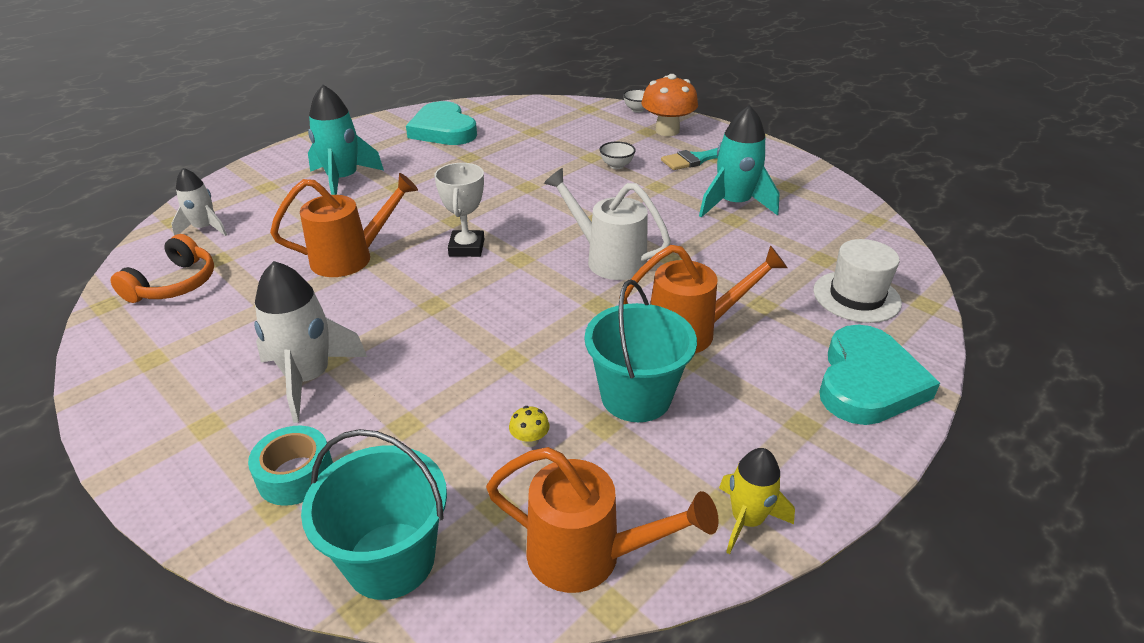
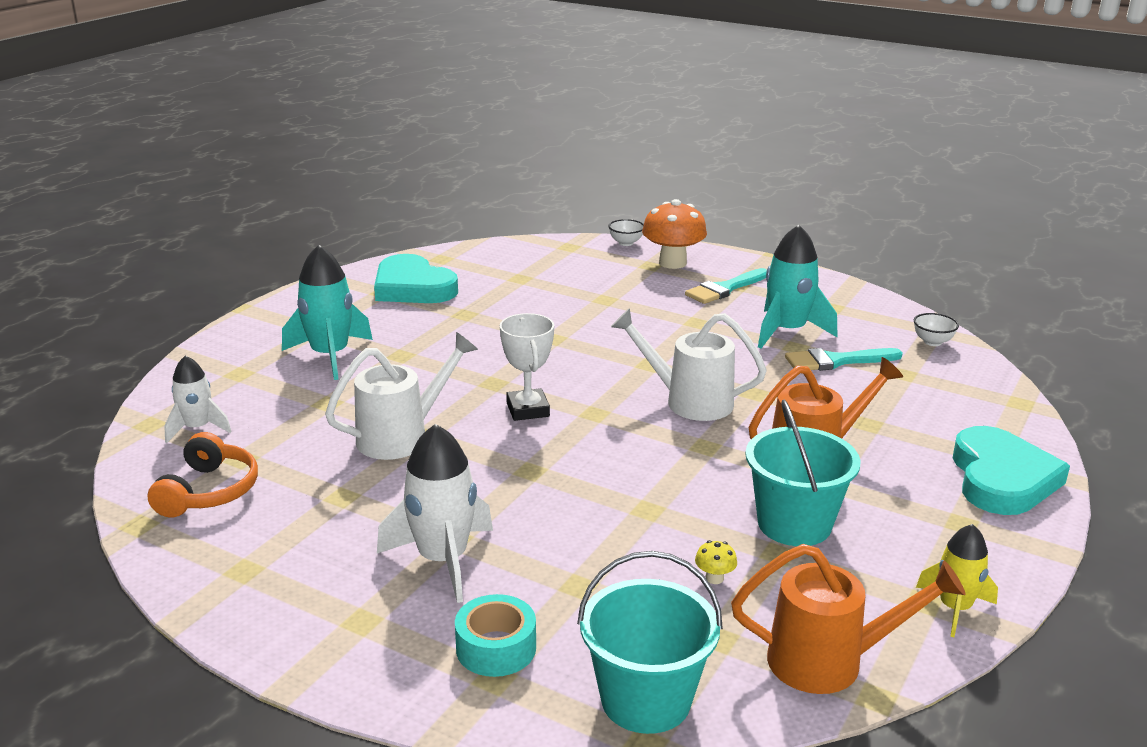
camera: 15 degrees left, 10 degrees down
(351, 258) = (402, 437): orange watering can -> white watering can
(616, 166) = (639, 306): white bowl -> white bowl (932, 342)
(764, 238) = (836, 361): none -> turquoise brush
(856, 296) = (953, 405): white hat -> none

